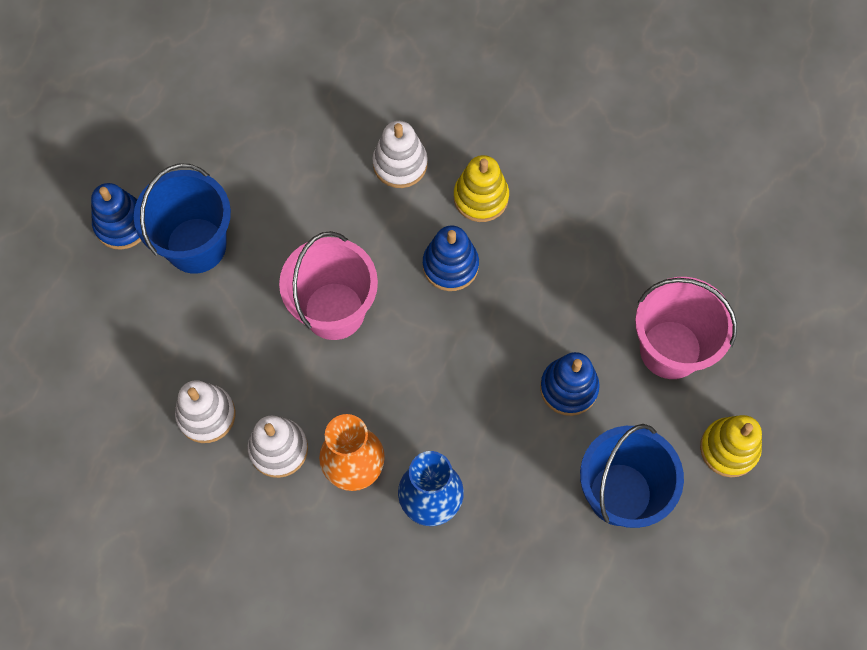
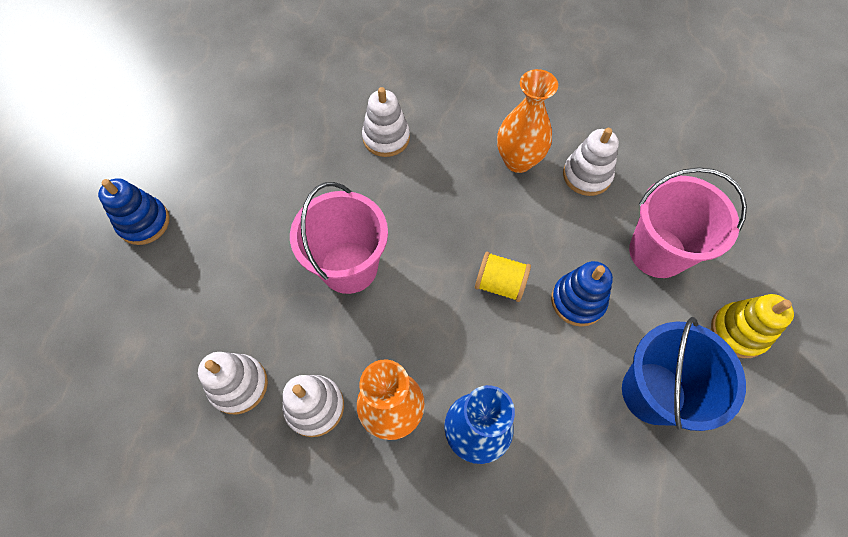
camera: 10 degrees left, 5 degrees down
(196, 245) = (214, 230): blue bucket -> none
(450, 265) = (446, 212): blue stacking toy -> none
(481, 197) = (460, 154): yellow stacking toy -> none
(490, 356) = (500, 284): none -> yellow spool
(544, 216) = (518, 161): none -> orange vase
(618, 247) = (587, 175): none -> white stacking toy

